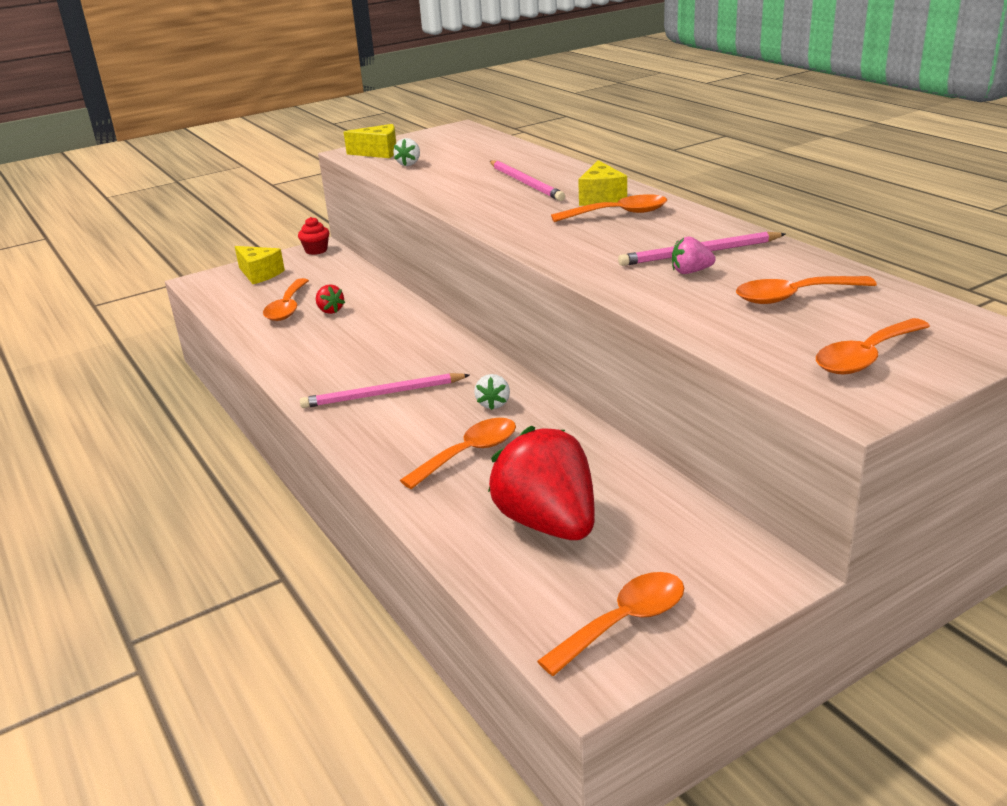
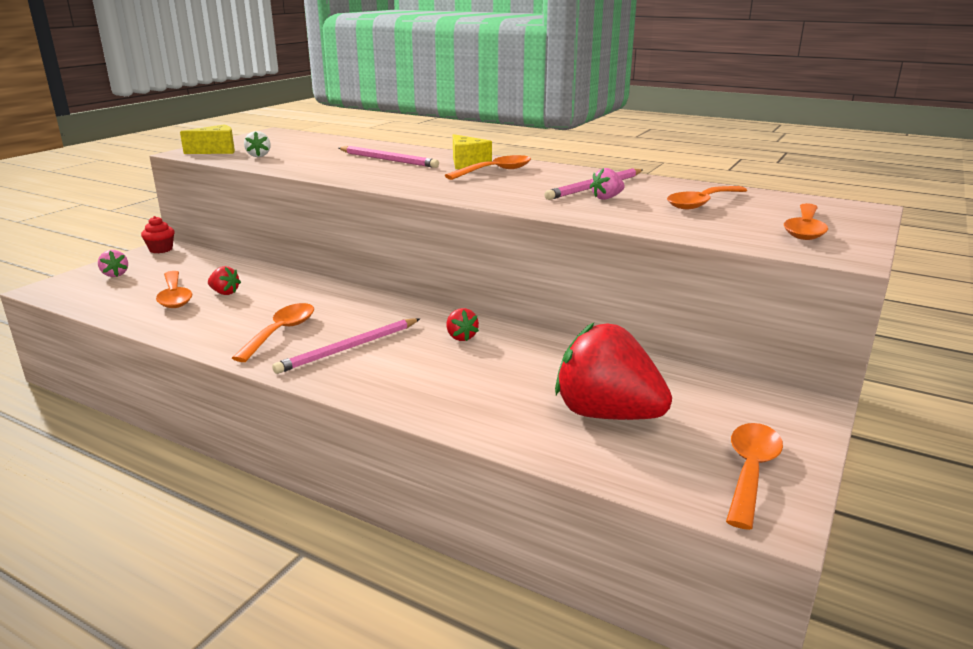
camera: 30 degrees left, 5 degrees down
(259, 274) = (115, 274): yellow cheese -> pink strawberry
(469, 453) = (481, 377): orange spoon -> orange spoon (281, 332)
(493, 404) = (461, 337): white strawberry -> red strawberry

